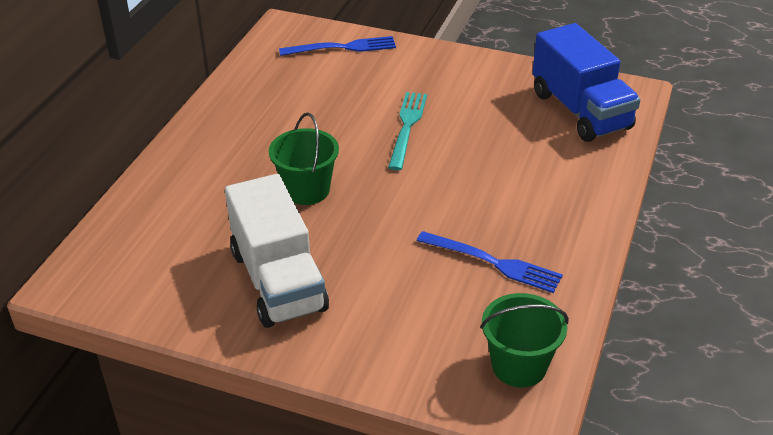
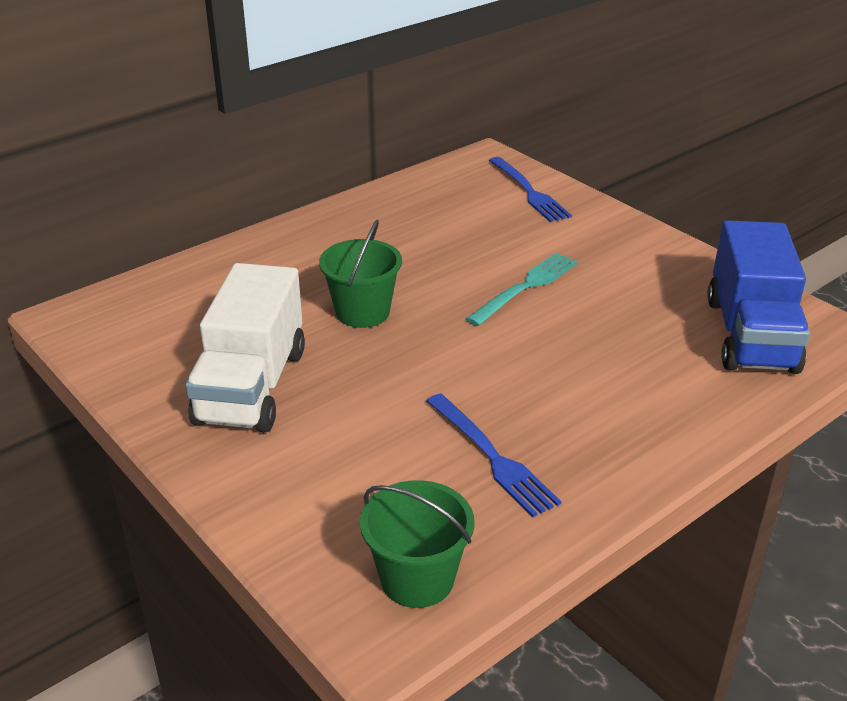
camera: 30 degrees right, 5 degrees down
(343, 47) = (530, 192): blue fork -> blue fork turned 45 degrees clockwise

